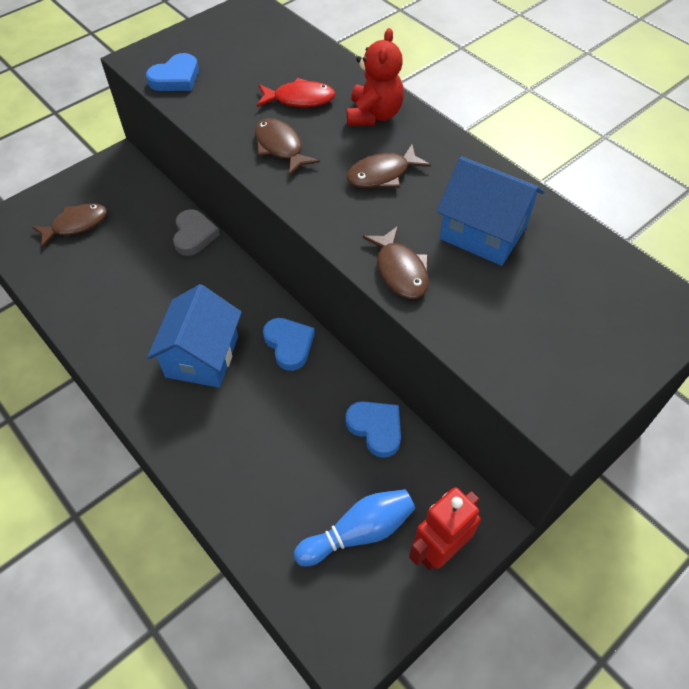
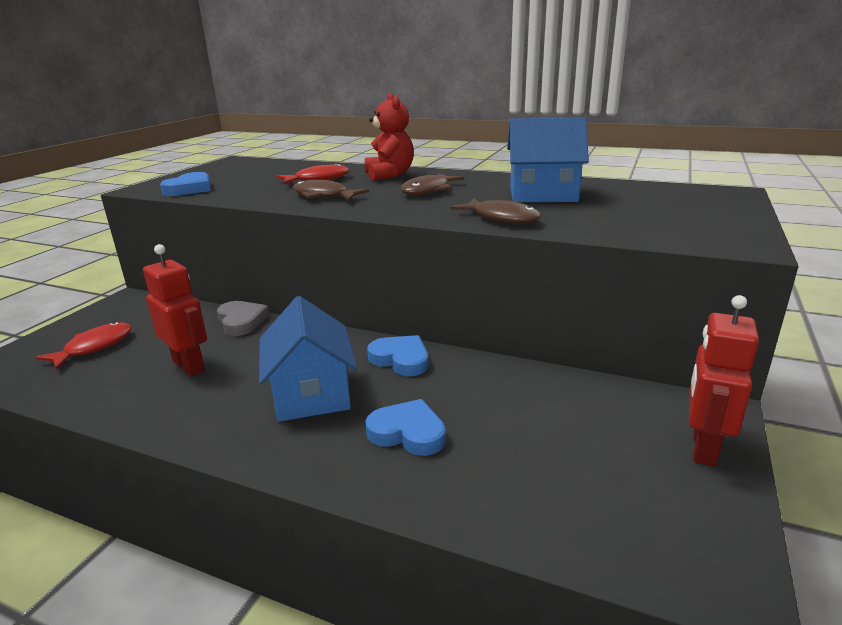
camera: 25 degrees left, 30 degrees down
(76, 225) = (94, 347): brown fish -> red fish
(133, 281) = (189, 366): none -> red robot
(358, 532) = (612, 465): blue bowling pin -> none
(376, 428) = (542, 385): blue heart -> blue heart (408, 433)

